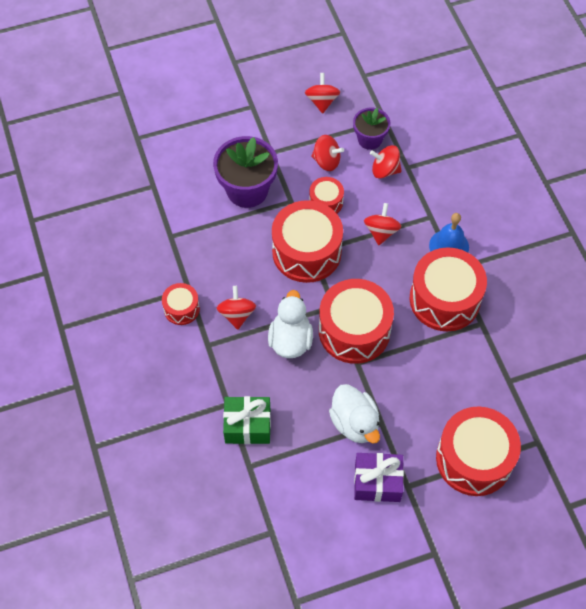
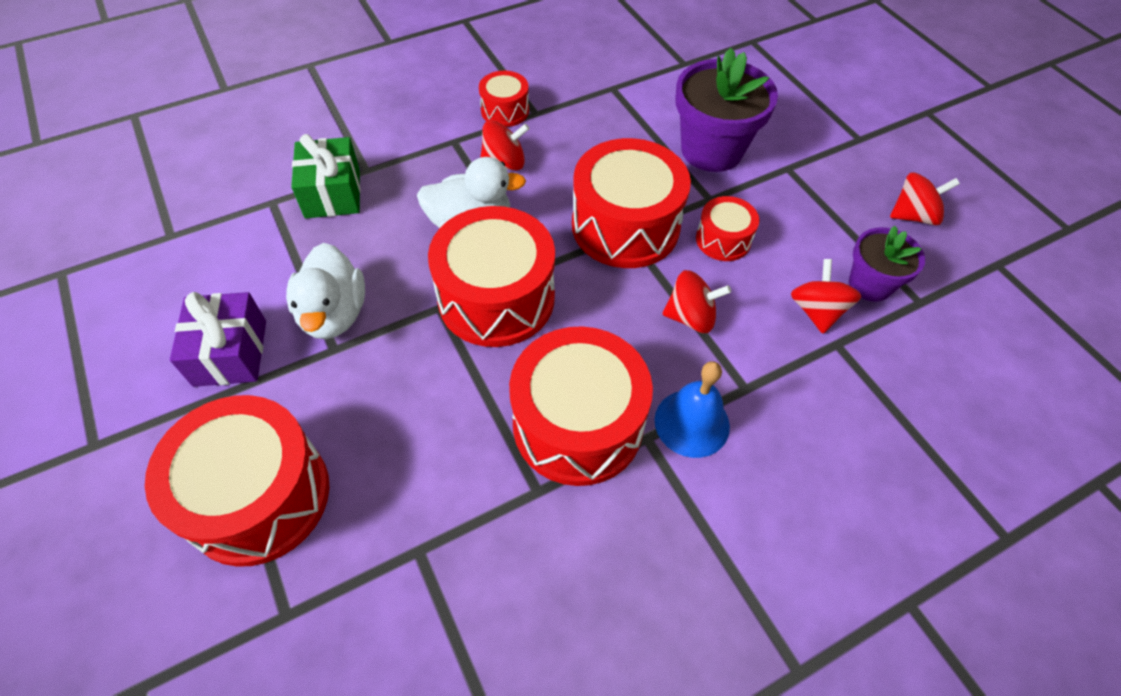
camera: 80 degrees right, 5 degrees down
(326, 161) = (800, 233): red spinning top -> none
(355, 423) = (334, 314): white duck -> white duck turned 60 degrees counterclockwise

